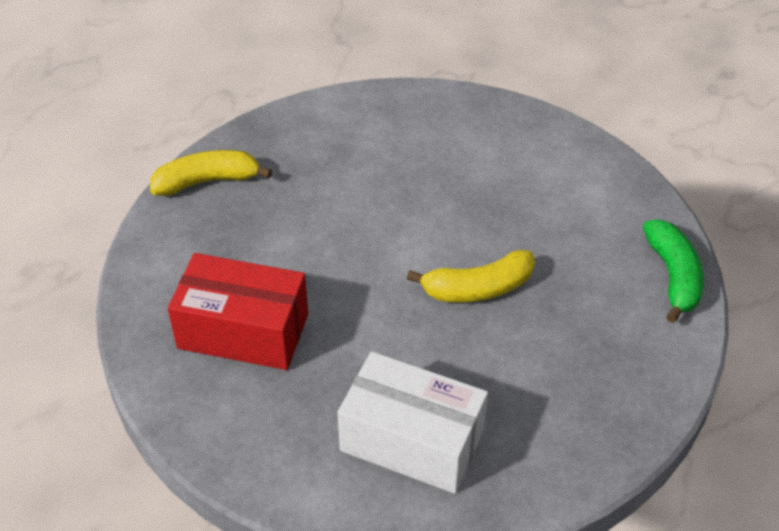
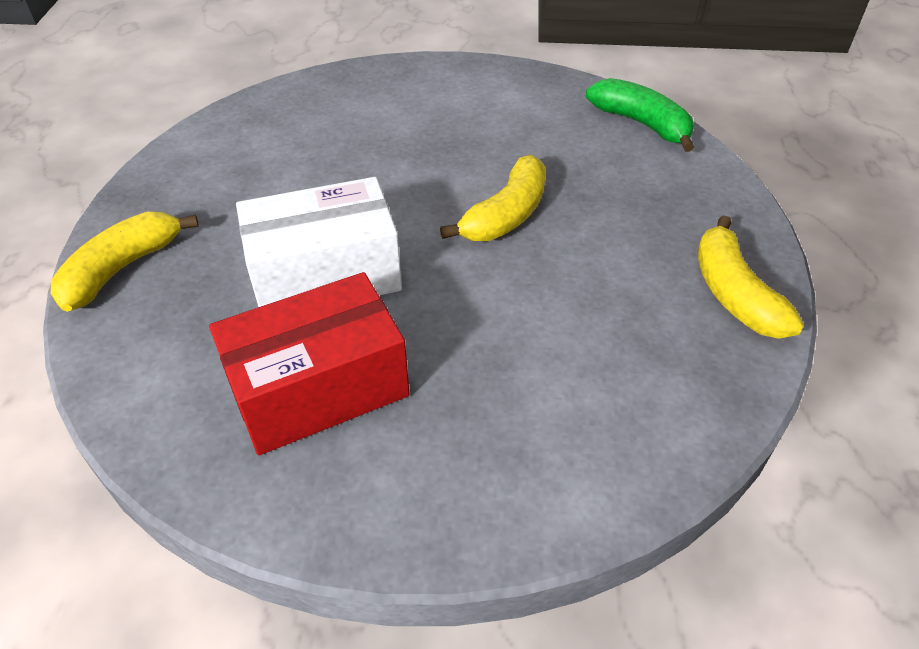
camera: 40 degrees left, 0 degrees up
(412, 440) = (602, 378): white box -> white box (325, 275)
(572, 449) = (733, 293): none -> yellow banana

